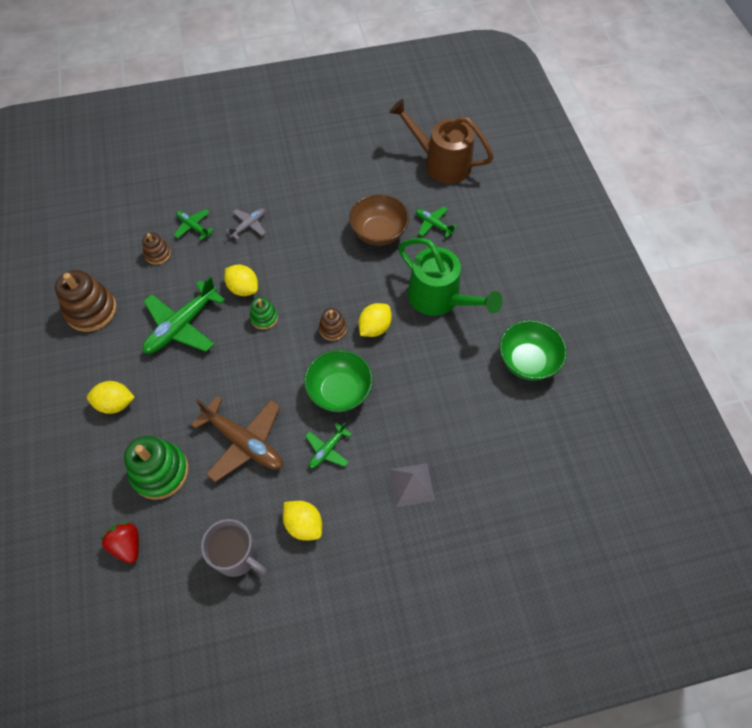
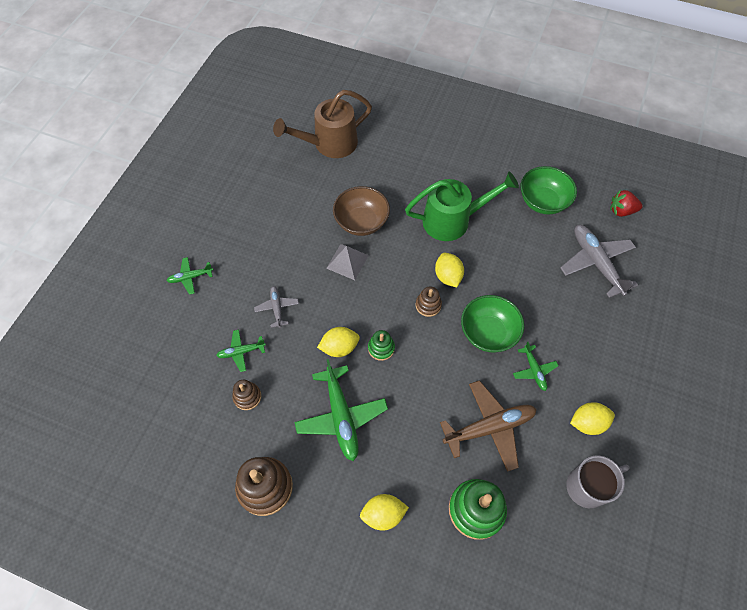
camera: 55 degrees left, 0 degrees up
(115, 403) = (383, 514): yellow lemon -> yellow lemon turned 45 degrees clockwise
(127, 545) = (530, 572): red strawberry -> red strawberry (621, 211)
(411, 484) = (596, 331): grey pyramid -> grey pyramid (347, 261)
(433, 224) = (383, 184): green plane -> green plane (190, 277)
(493, 445) = (596, 263): none -> grey plane

